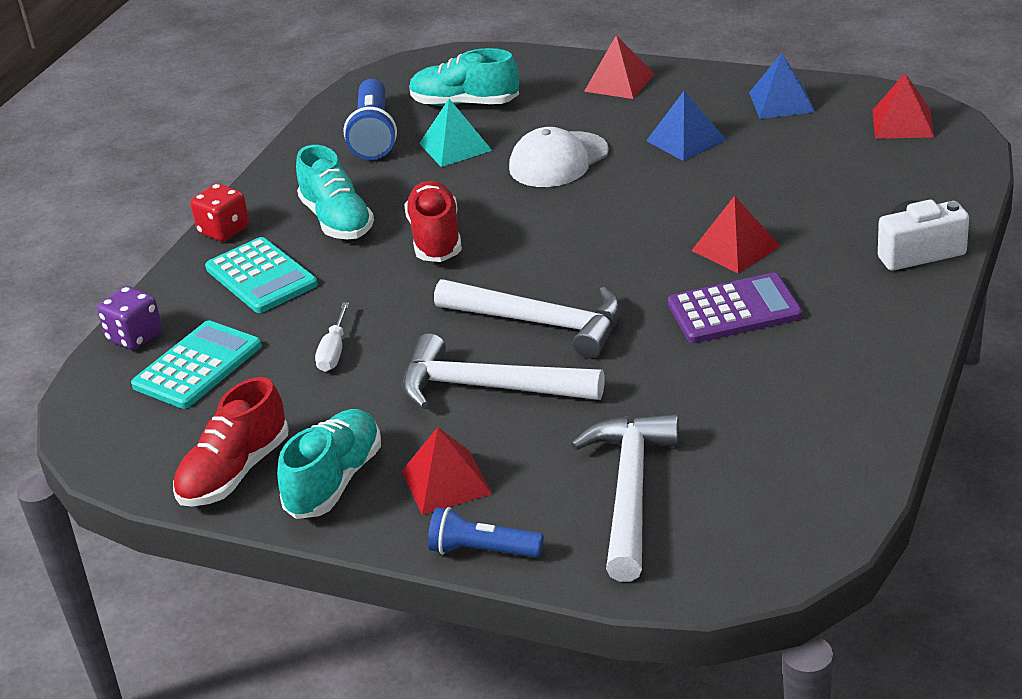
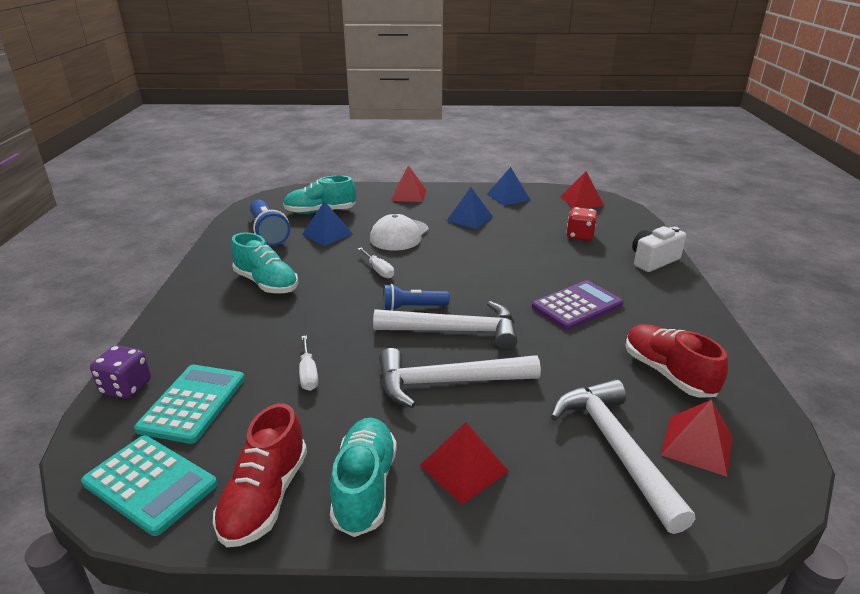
camera: 25 degrees left, 5 degrees down
(224, 231) = (180, 299): red dice -> red dice (580, 236)
(261, 277) = (223, 327): turquoise calculator -> turquoise calculator (150, 484)
(436, 238) = (345, 287): red shoe -> red shoe (667, 373)
(455, 147) = (327, 234): turquoise pyramid -> blue pyramid
(482, 551) = (537, 530): blue flashlight -> blue flashlight (412, 308)
(494, 218) = (378, 270): none -> white screwdriver
(735, 248) = (546, 270): red pyramid -> red pyramid (697, 445)

